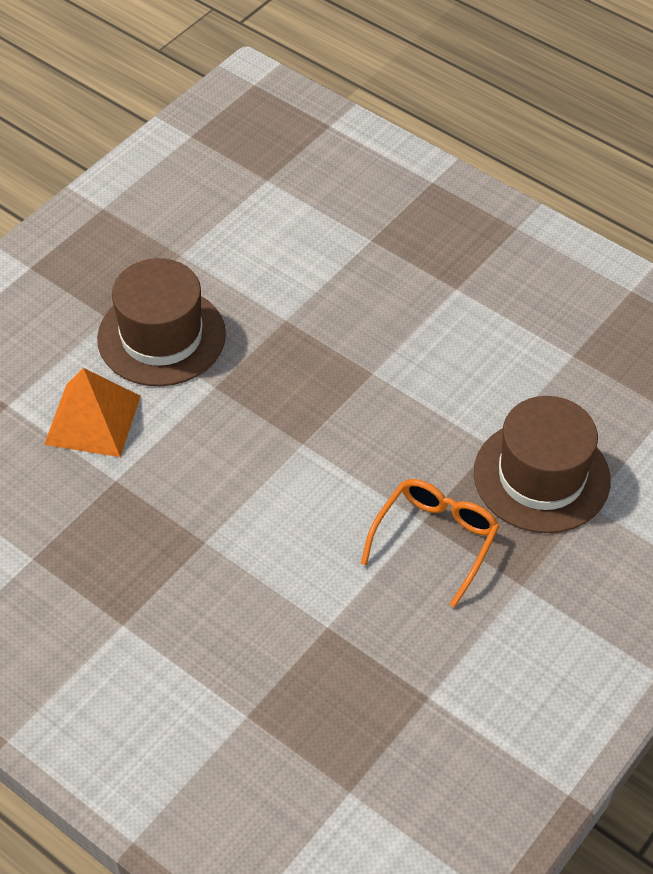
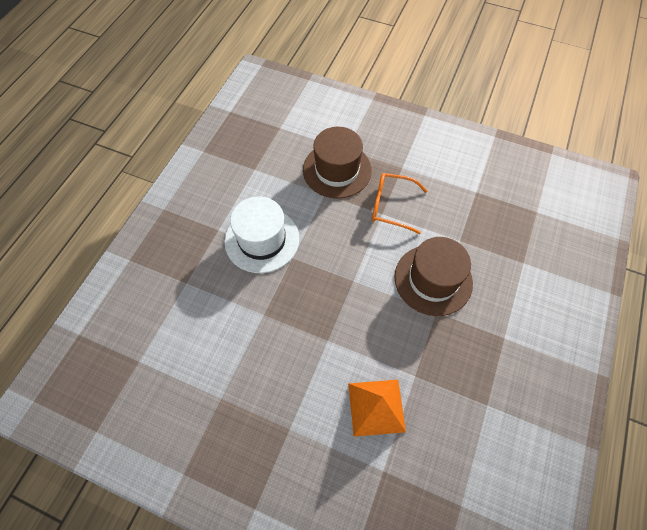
camera: 105 degrees left, 10 degrees up
(161, 336) = (296, 386): brown hat -> brown hat (433, 279)
(419, 340) = (262, 240): none -> white hat

